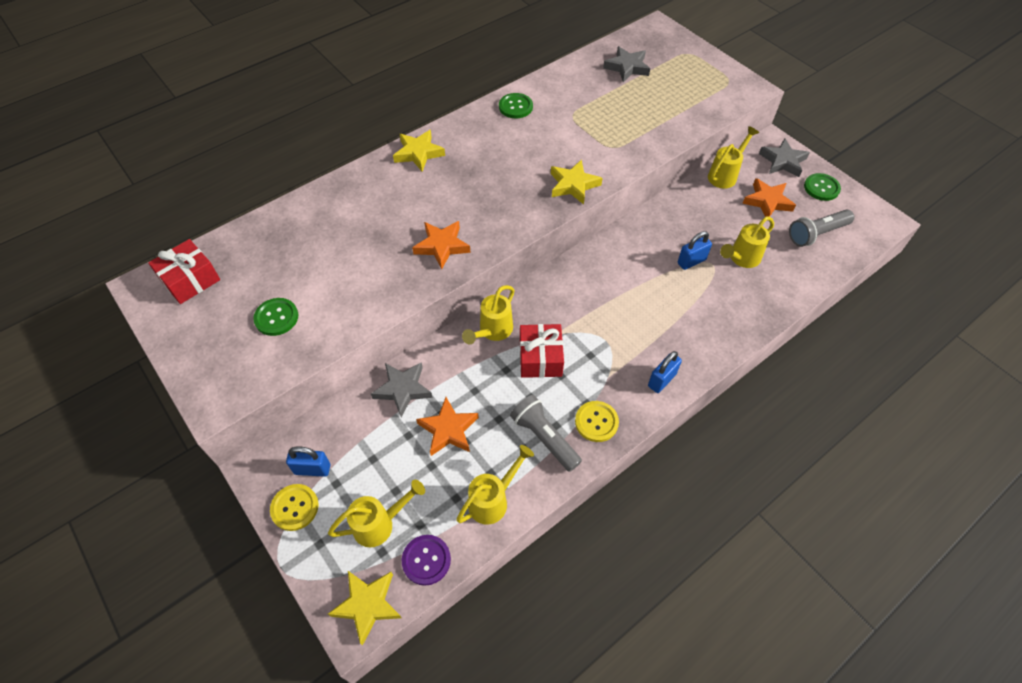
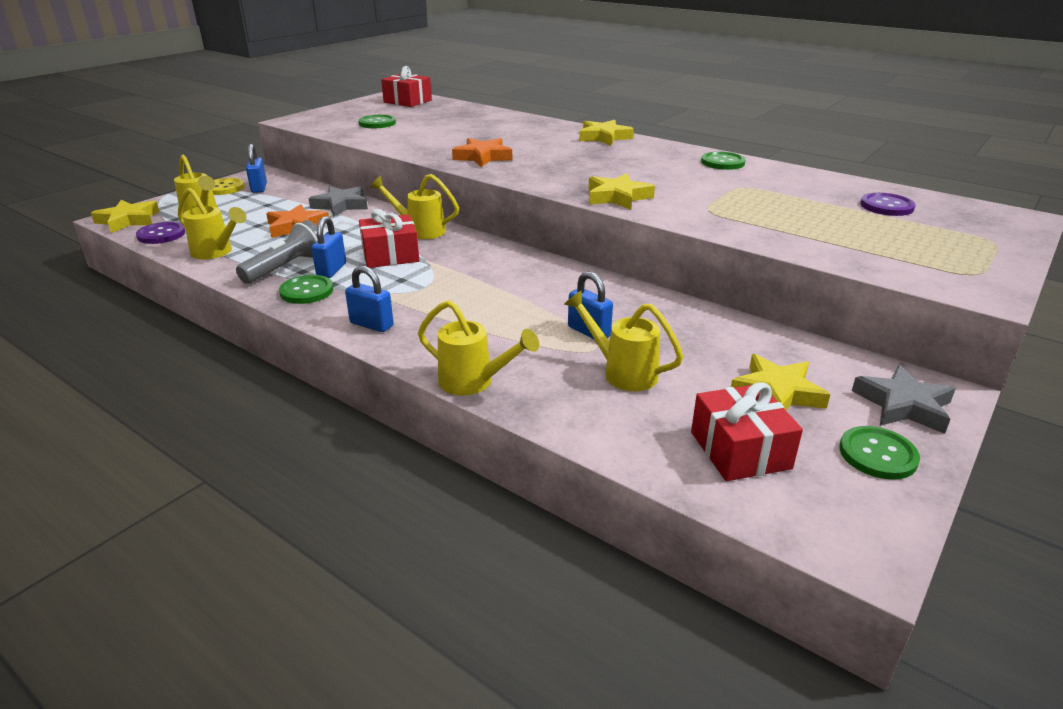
camera: 75 degrees right, 25 degrees down
(559, 403) = (331, 270): none -> blue padlock
(596, 422) = (306, 291): yellow button -> green button
(627, 67) = (886, 206): grey star -> purple button
(725, 175) = (802, 349): yellow watering can -> yellow watering can (474, 383)
(767, 201) = (777, 392): orange star -> yellow star
(816, 234) = (740, 450): grey flashlight -> red gift

